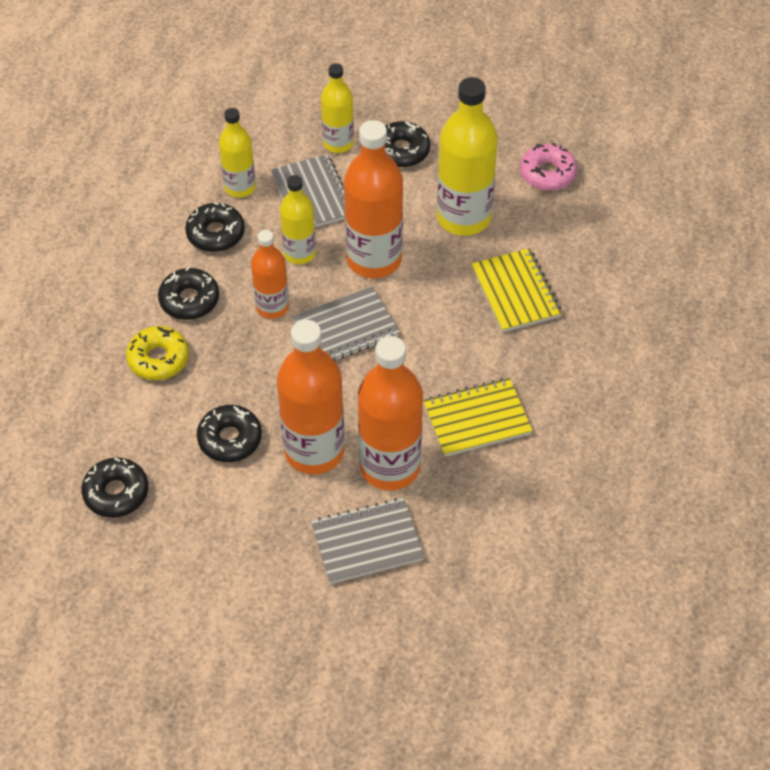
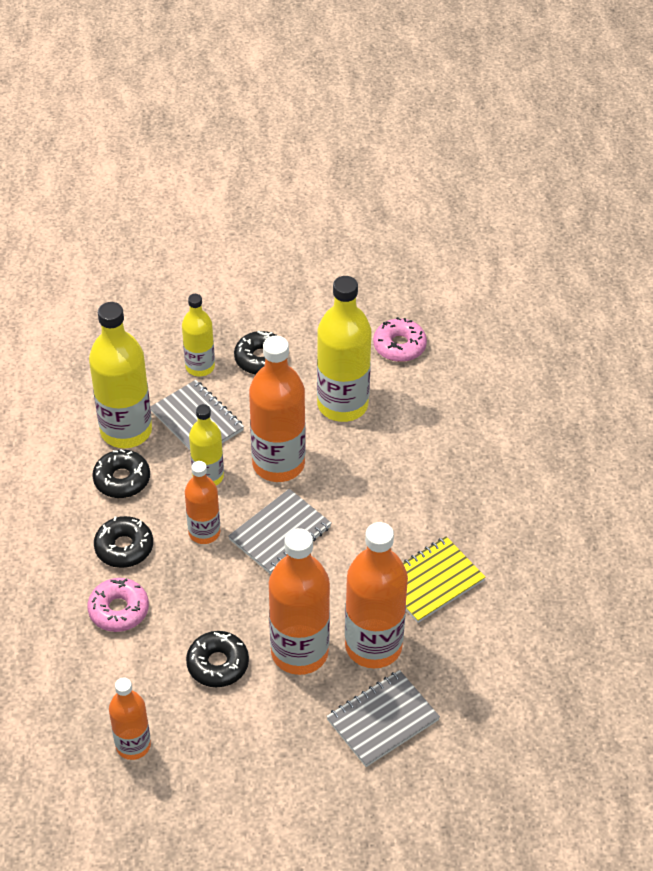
camera: 20 degrees left, 5 degrees down
(116, 493) = (133, 745): black donut -> orange bottle
(158, 359) = (119, 610): yellow donut -> pink donut
(240, 187) = (126, 431): yellow bottle -> yellow bottle, size x1.71
(515, 292) = (417, 459): yellow notebook -> none

